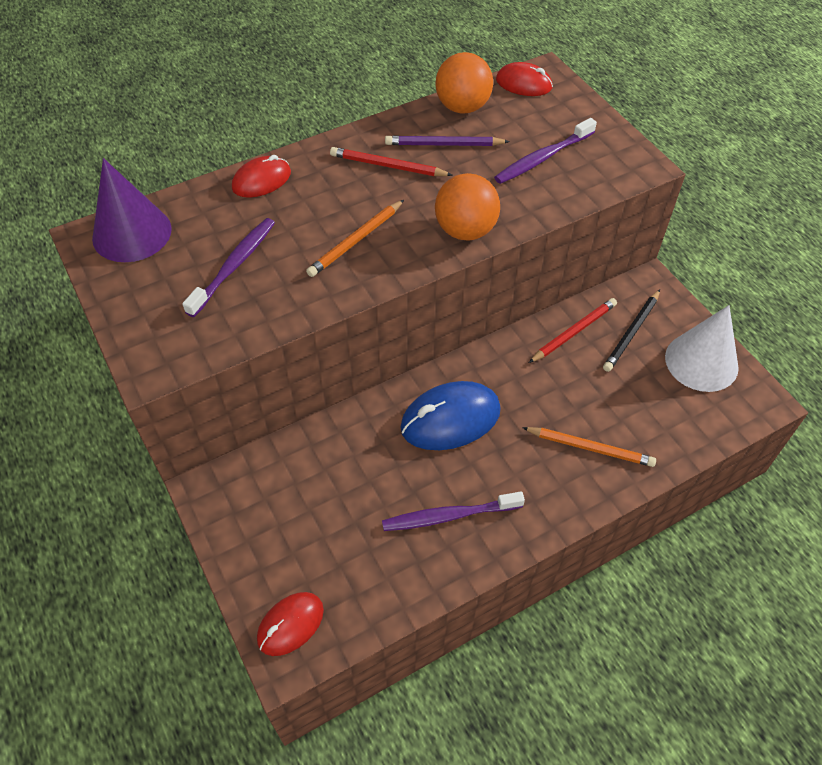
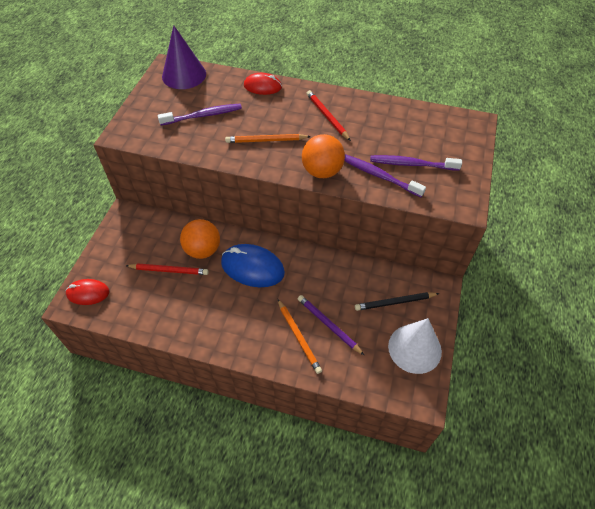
camera: 45 degrees right, 0 degrees up
(444, 144) = (369, 124): purple pencil -> purple pencil (328, 325)
(449, 516) = (198, 308): purple toothbrush -> purple toothbrush (379, 176)
(462, 107) = (404, 112): orange ball -> orange ball (203, 250)
(524, 84) = (455, 121): red mouse -> none
(574, 332) = (364, 277): red pencil -> red pencil (169, 270)

